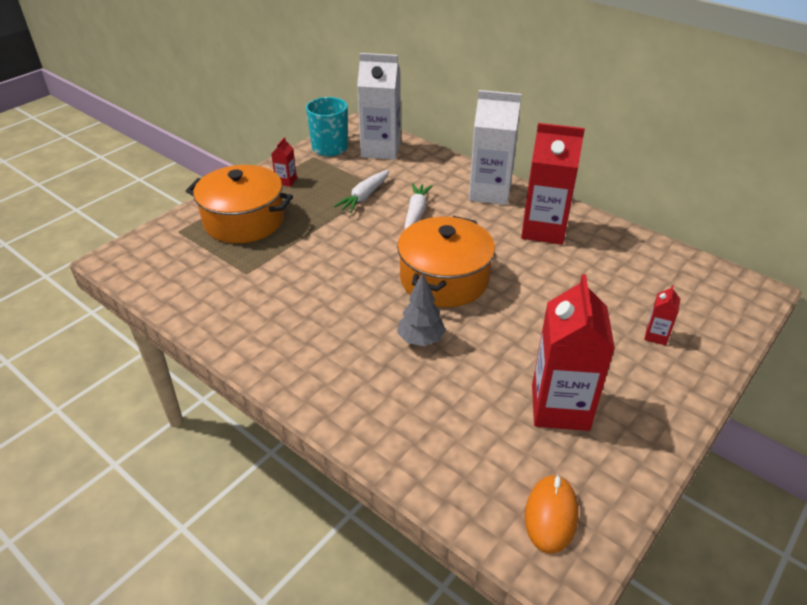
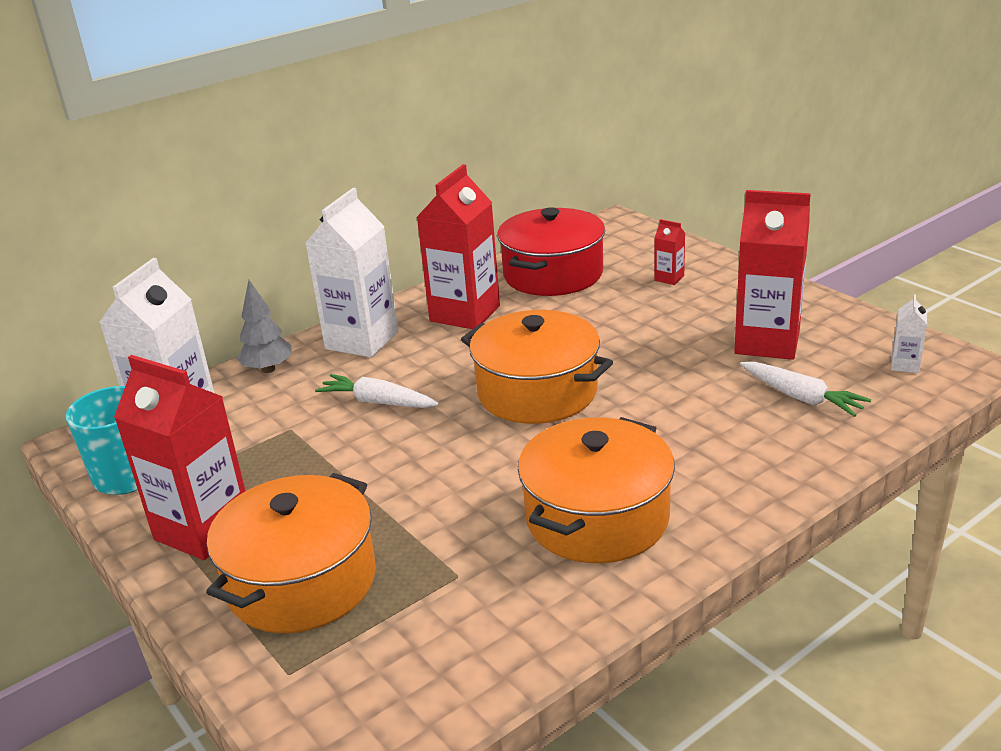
camera: 75 degrees left, 10 degrees down
(286, 181) = (203, 529): red carton -> red carton, size x2.31
(300, 323) = (597, 517): none -> orange pot
(364, 197) = (307, 446): white carrot -> white carrot (801, 397)
(421, 340) = (650, 418): grey tree -> grey tree (268, 369)
(551, 515) = (905, 365): orange mouse -> white carton
(628, 265) = (553, 274): none -> red pot

